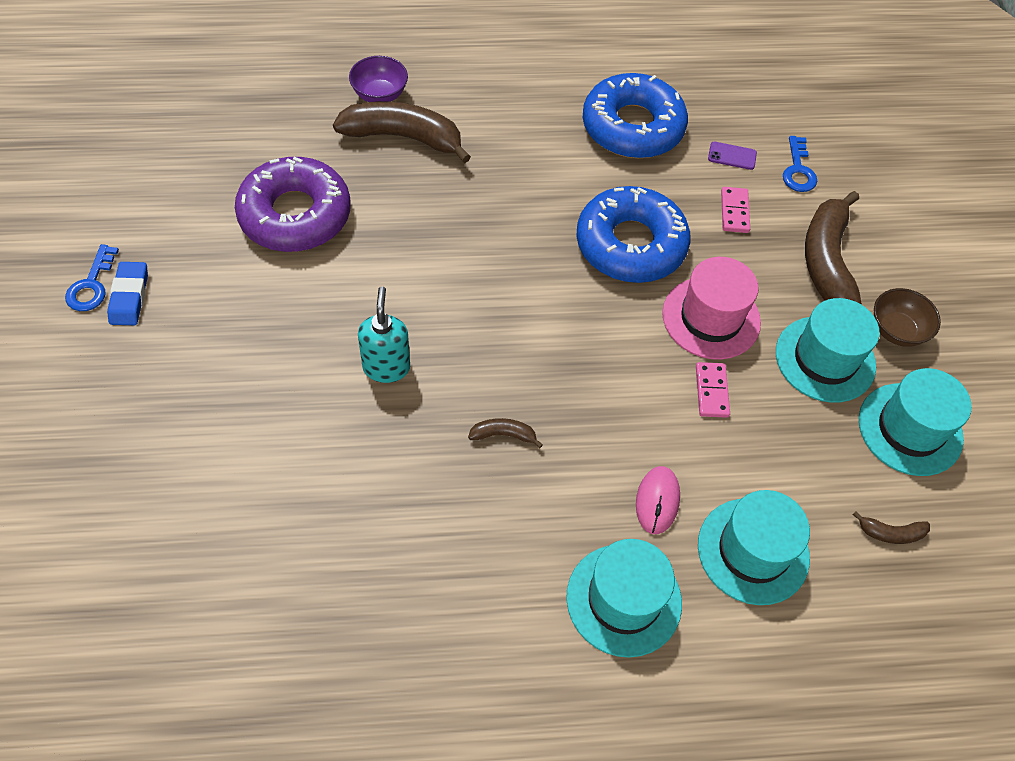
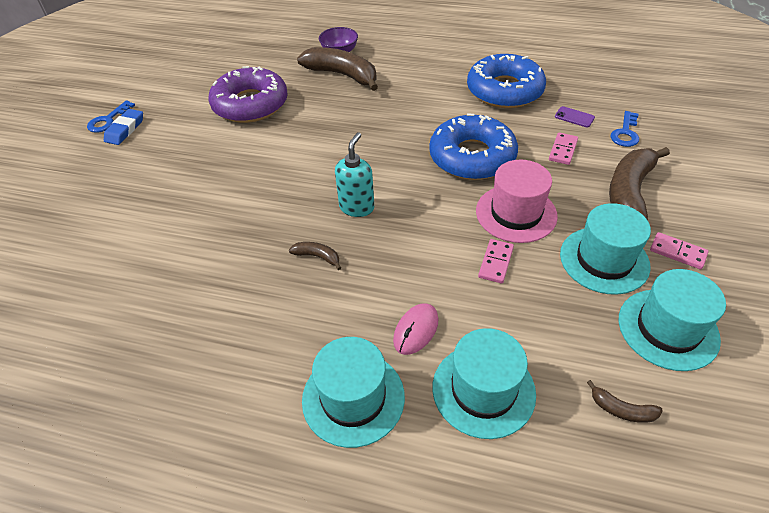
camera: 25 degrees right, 10 degrees down
(386, 367) = (258, 198): turquoise soap dispenser -> turquoise soap dispenser (357, 207)
(896, 330) = (677, 252): brown bowl -> pink domino

